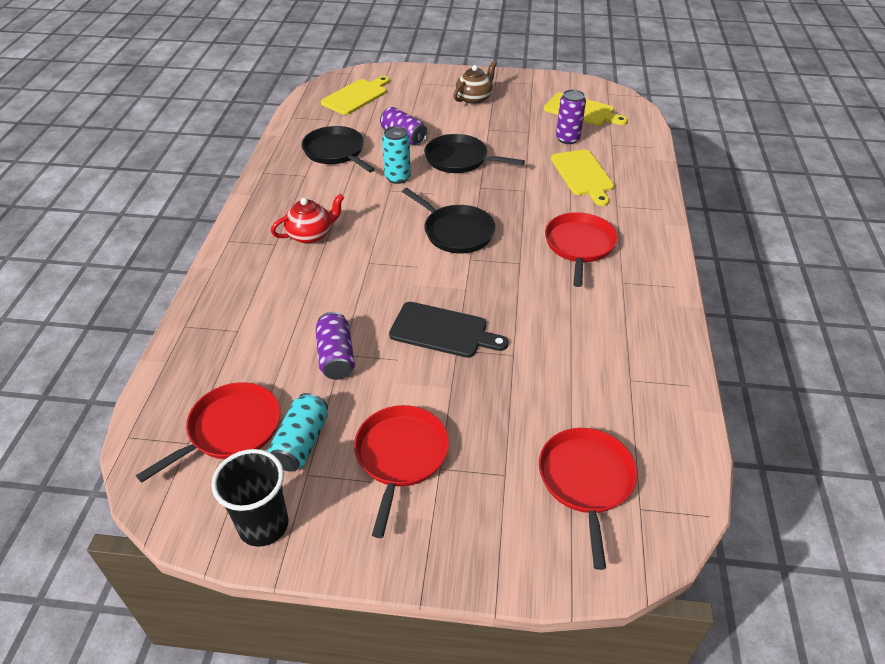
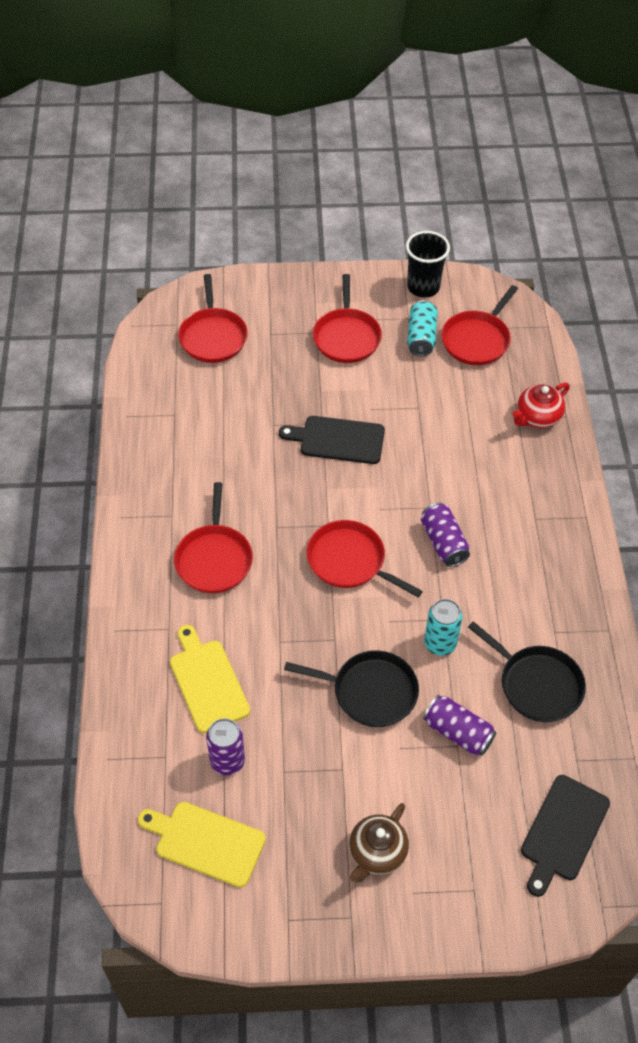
camera: 170 degrees right, 10 degrees up
(311, 235) = (504, 536): red teapot -> red teapot (537, 417)
(336, 356) = (422, 405): purple can -> purple can (443, 542)
(356, 96) = (563, 831): yellow cutting board -> black cutting board
(456, 232) = (350, 561): black pan -> red pan

